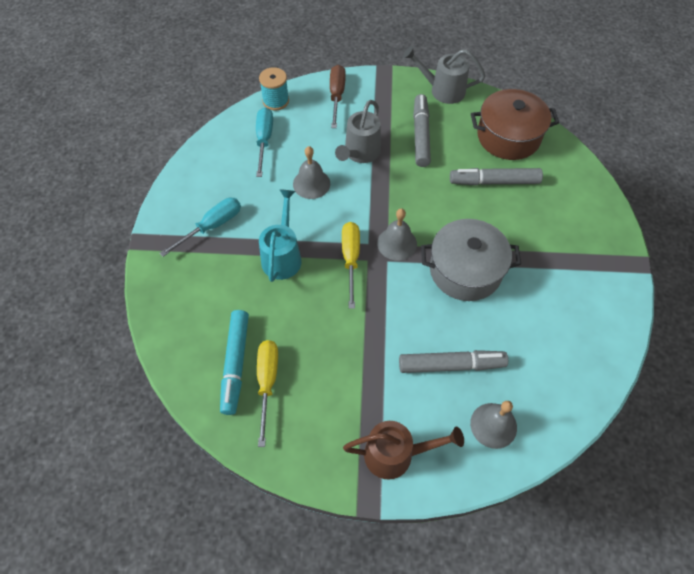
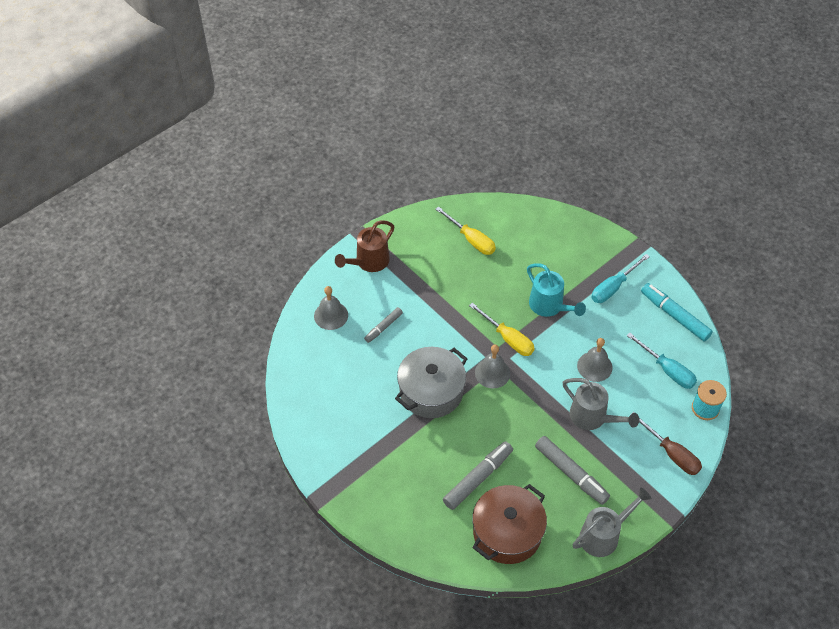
camera: 135 degrees right, 5 degrees down
(212, 226) = (613, 287): turquoise screwdriver -> turquoise screwdriver turned 45 degrees clockwise
(235, 364) = (498, 234): turquoise marker -> turquoise marker (674, 316)
(360, 153) = (593, 418): grey watering can -> grey watering can turned 150 degrees clockwise
(451, 365) = (383, 327): grey marker -> grey marker, size x0.59

